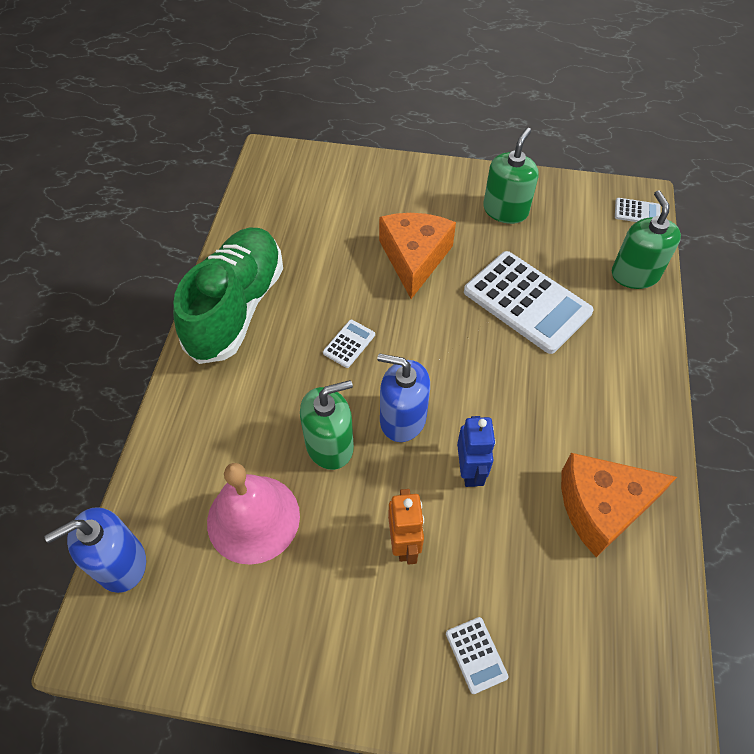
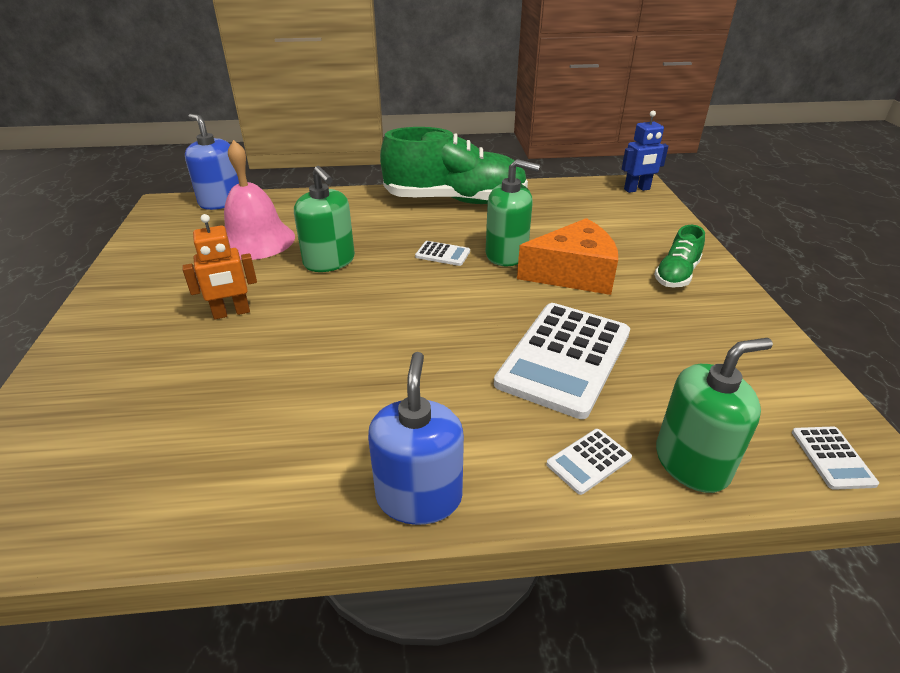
camera: 75 degrees right, 20 degrees down
(402, 419) = (367, 294): blue soap dispenser -> blue soap dispenser (419, 497)
(436, 196) = (676, 275): none -> green shoe
(470, 471) = (314, 342): blue robot -> blue robot (637, 189)
(476, 655) = (111, 369): white calculator -> white calculator (589, 461)
(505, 210) = (703, 325): green soap dispenser -> green soap dispenser (506, 254)
(602, 507) = (276, 452): orange cheese -> none

